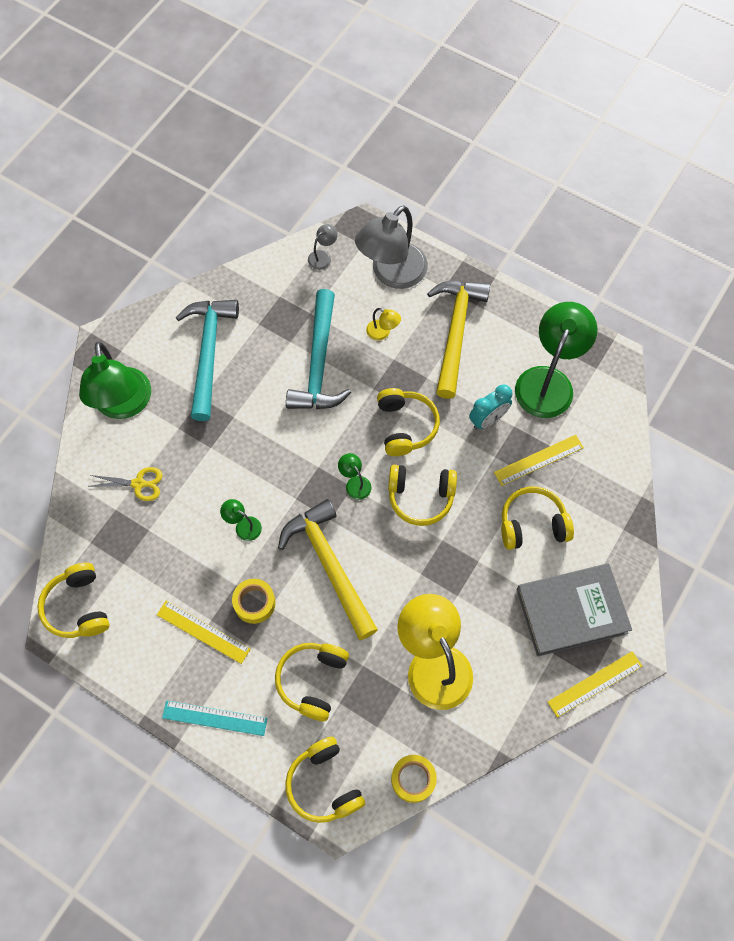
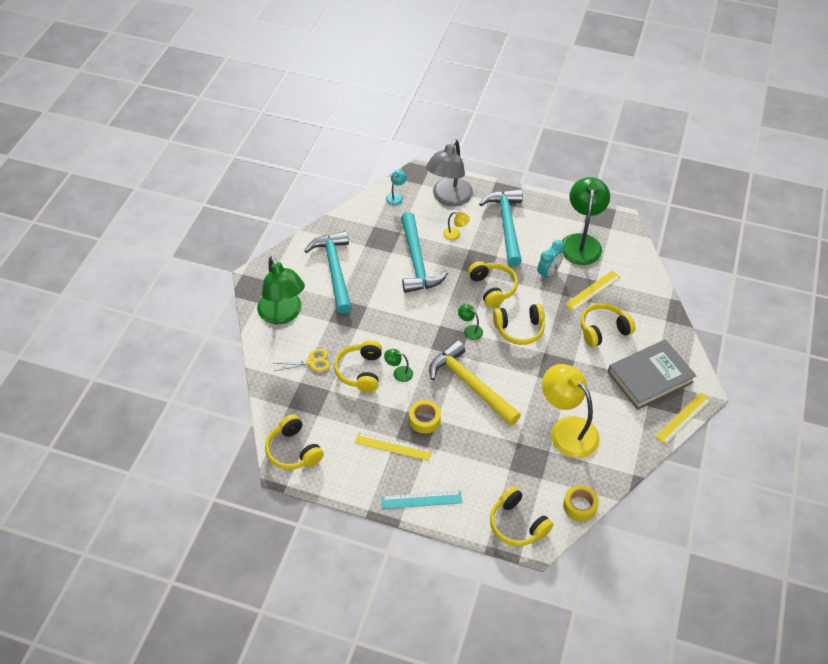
camera: 15 degrees left, 15 degrees down
(312, 681) = (484, 460): yellow headphones -> yellow headphones (360, 371)
(323, 256) = (396, 196): grey lamp -> turquoise lamp
(456, 332) = (506, 225): yellow hammer -> turquoise hammer

